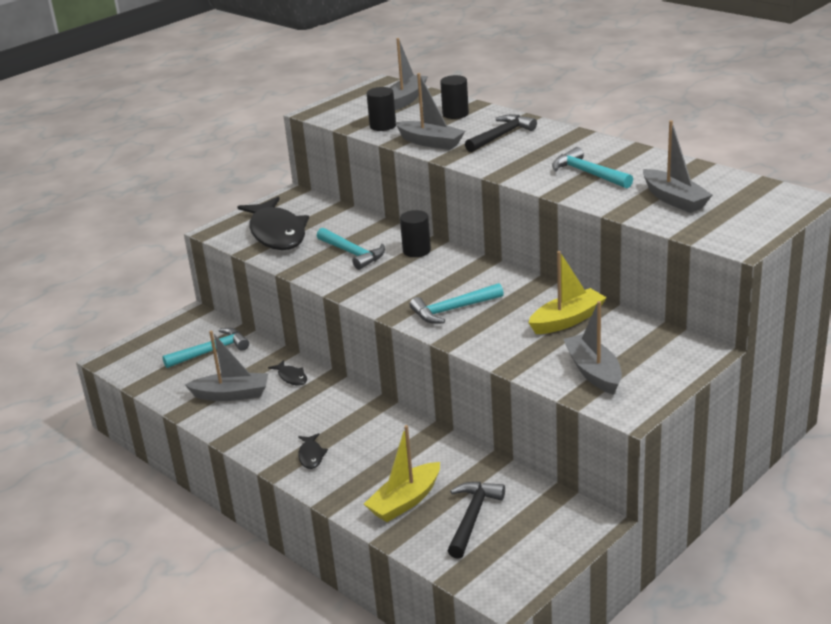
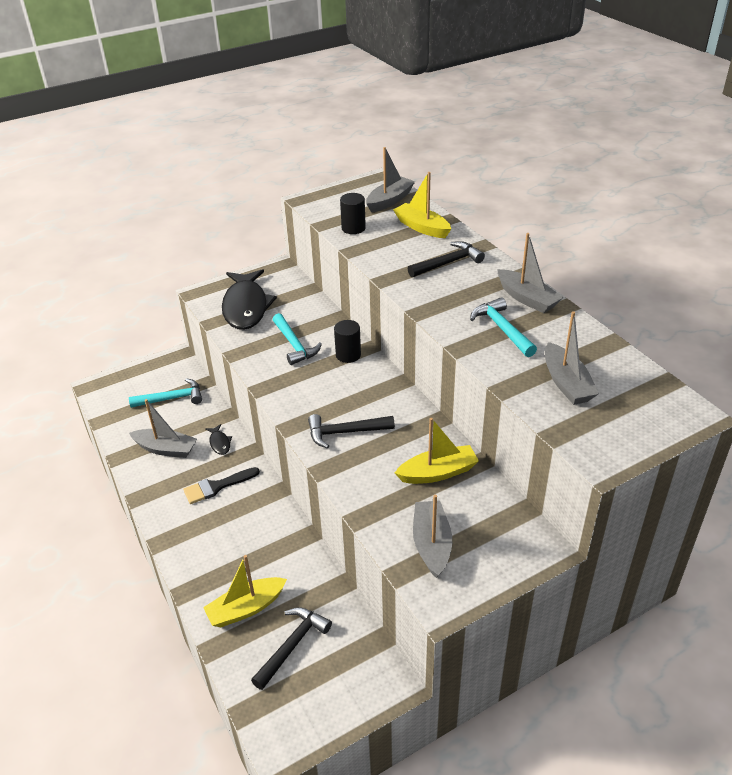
camera: 15 degrees right, 10 degrees up
(311, 413) = (217, 486): none -> black brush
(311, 456) = (195, 533): black fish -> none
(430, 142) = (382, 257): grey boat -> grey boat (527, 298)
(453, 310) = (345, 432): turquoise hammer -> black hammer
(455, 114) = (422, 227): black cylinder -> yellow boat

